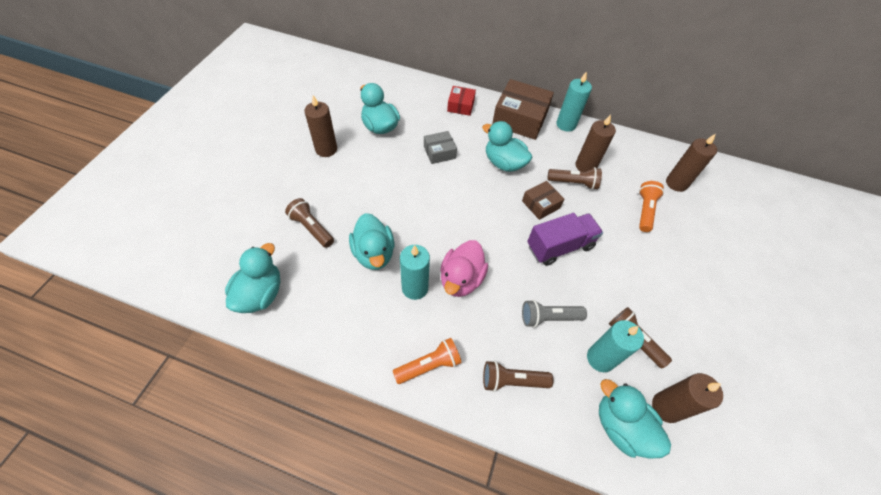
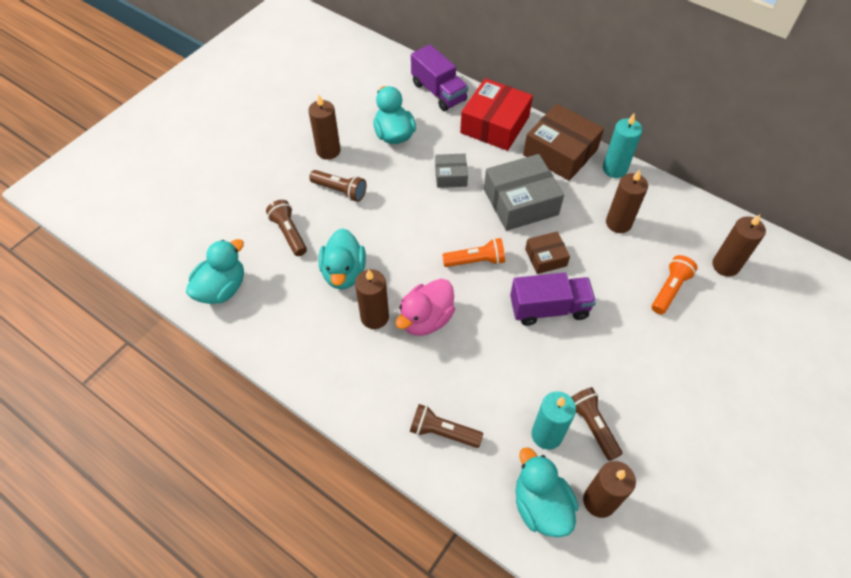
camera: 20 degrees right, 0 degrees up
(406, 87) = (438, 92): none -> purple truck
(415, 288) = (374, 317): turquoise candle -> brown candle
(429, 365) = (363, 396): orange flashlight -> orange flashlight (475, 261)
(461, 106) = (495, 125): red box -> red box, size x1.87
(504, 163) = (520, 202): turquoise duck -> grey box
(548, 318) = (506, 380): grey flashlight -> none
(573, 183) = (595, 240): brown flashlight -> brown flashlight (340, 190)

